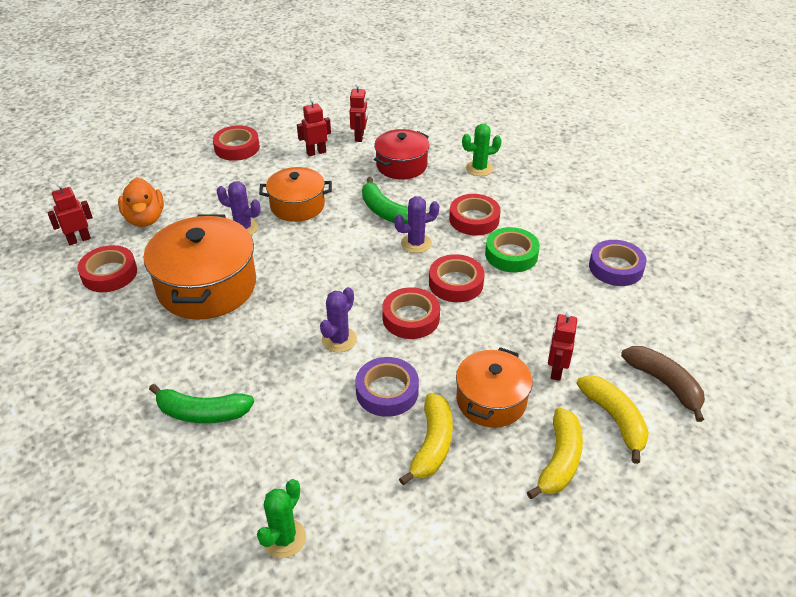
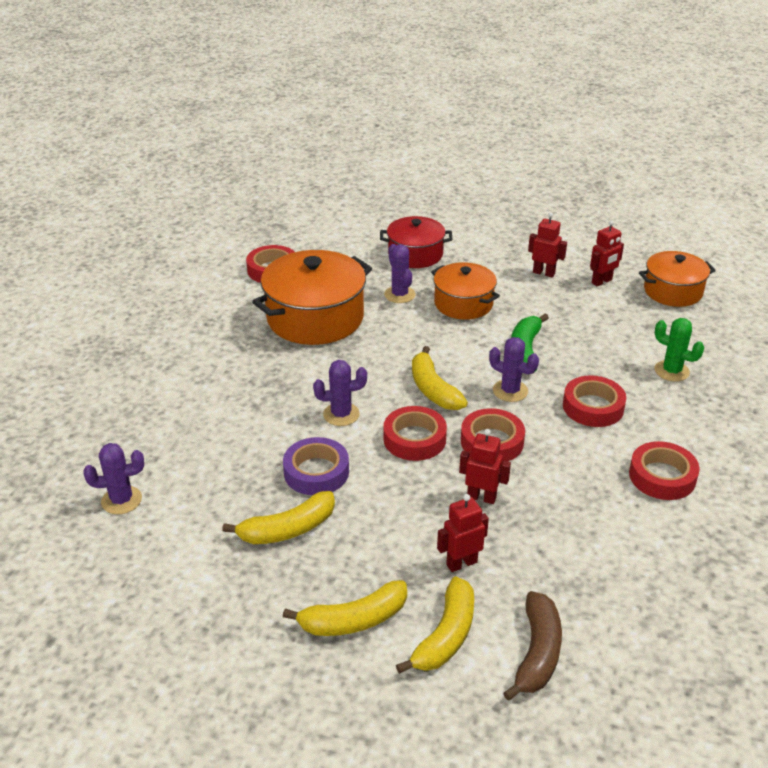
camera: 50 degrees right, 5 degrees down
(79, 239) = (288, 236): red robot -> red robot (481, 497)
(145, 219) = (346, 248): orange duck -> none
(202, 413) = (193, 393): green banana -> none
(237, 148) = (486, 234): red tape -> red tape (662, 476)
(284, 538) = (121, 500): green cactus -> purple cactus
(370, 277) = (433, 389): none -> yellow banana
(401, 165) = (601, 325): red pot -> red pot (415, 254)
(491, 400) = (375, 539): orange pot -> orange pot (673, 291)
(511, 255) = (578, 455): green tape -> none
(616, 268) = (662, 537): purple tape -> none

